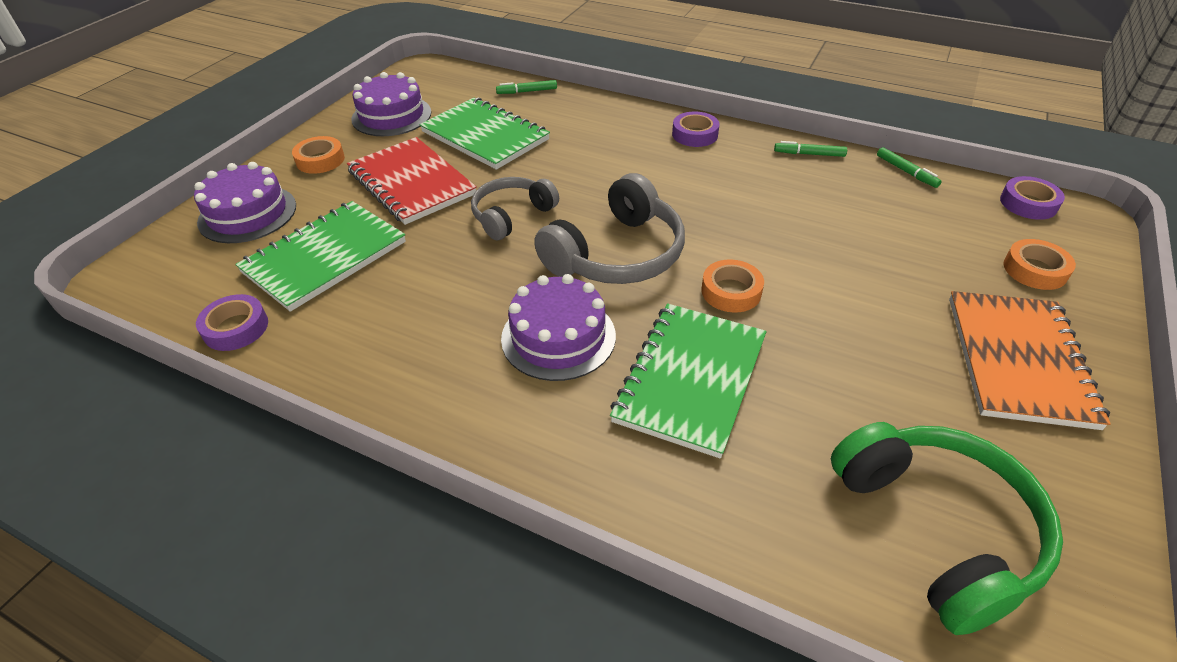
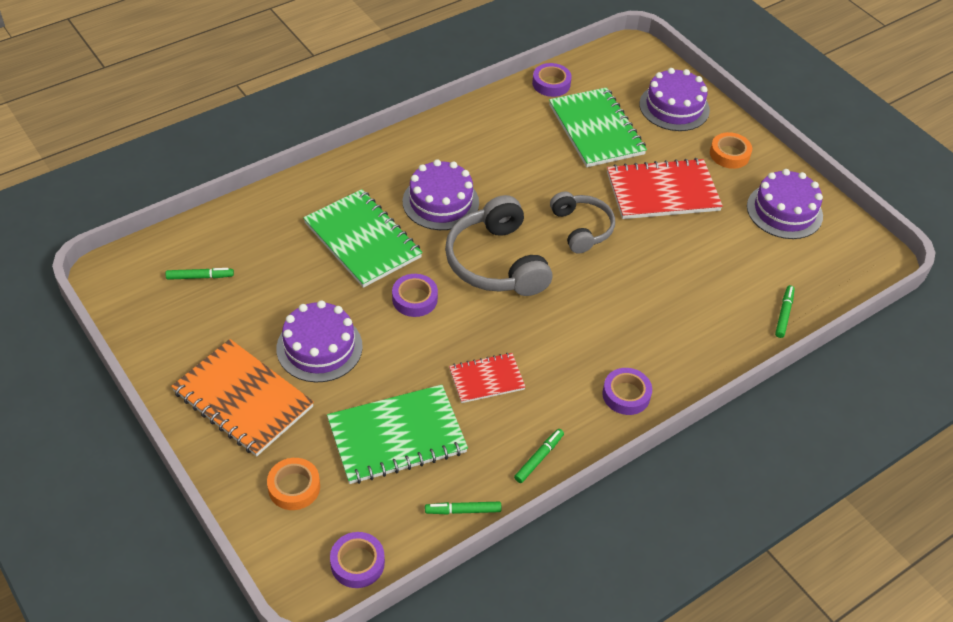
camera: 115 degrees right, 5 degrees up
(485, 136) = (711, 255): green notebook -> green notebook (397, 436)
(731, 291) = (414, 299): orange tape -> purple tape
(770, 206) = (486, 379): none -> red notebook
(880, 334) = (319, 347): none -> purple cake
(937, 528) = (200, 277): green headphones -> green marker

